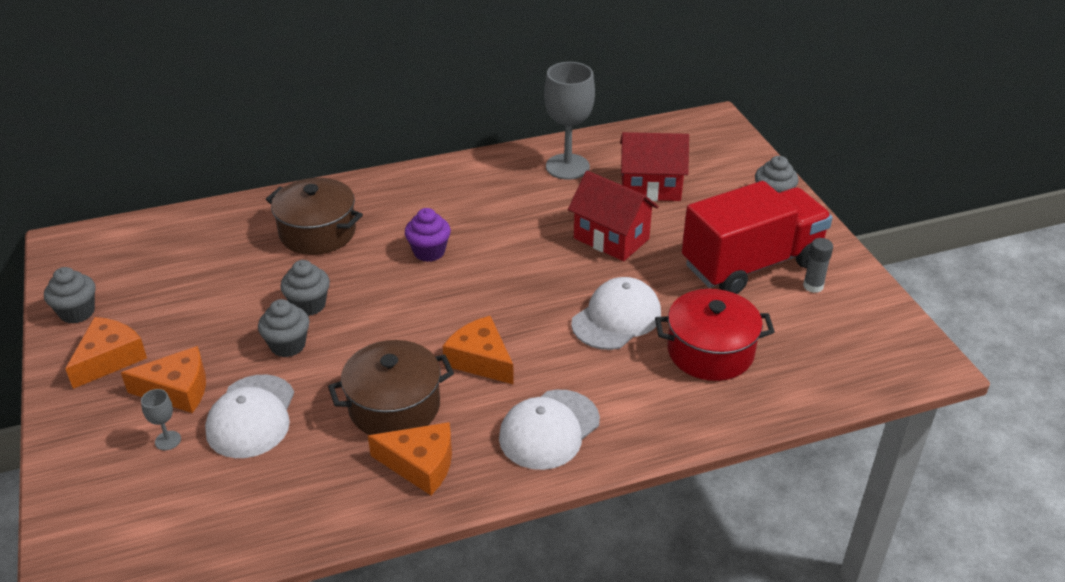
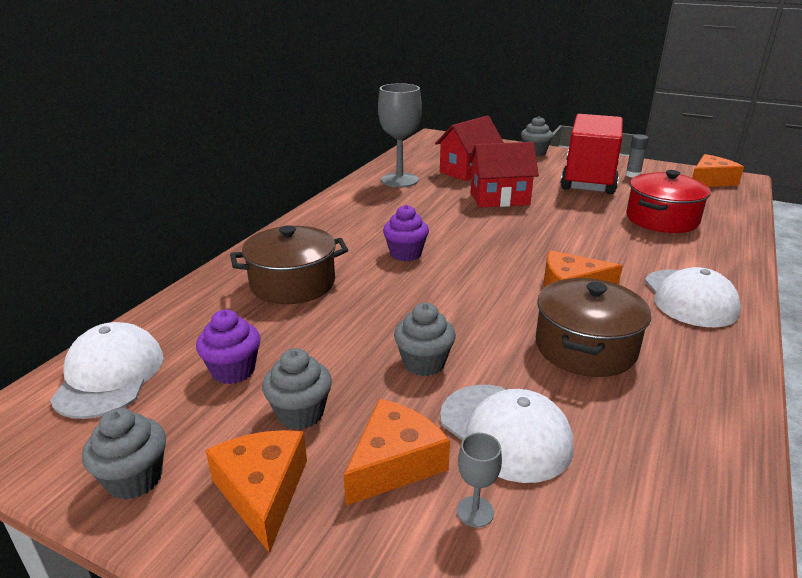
camera: 45 degrees left, 10 degrees down
(194, 279) = (233, 371): none -> purple cupcake
(308, 305) = (383, 328): grey cupcake -> grey cupcake (300, 413)
(420, 464) = (680, 368): orange cheese -> orange cheese (710, 181)
(616, 318) = (588, 229): white cap -> white cap (109, 375)

